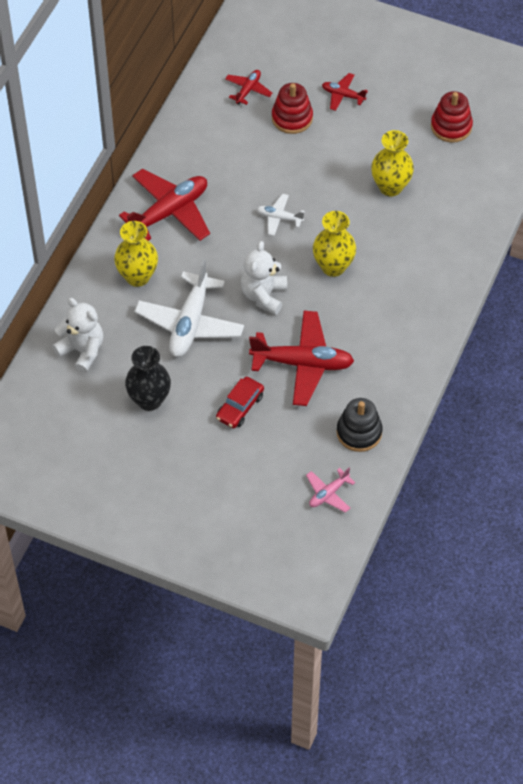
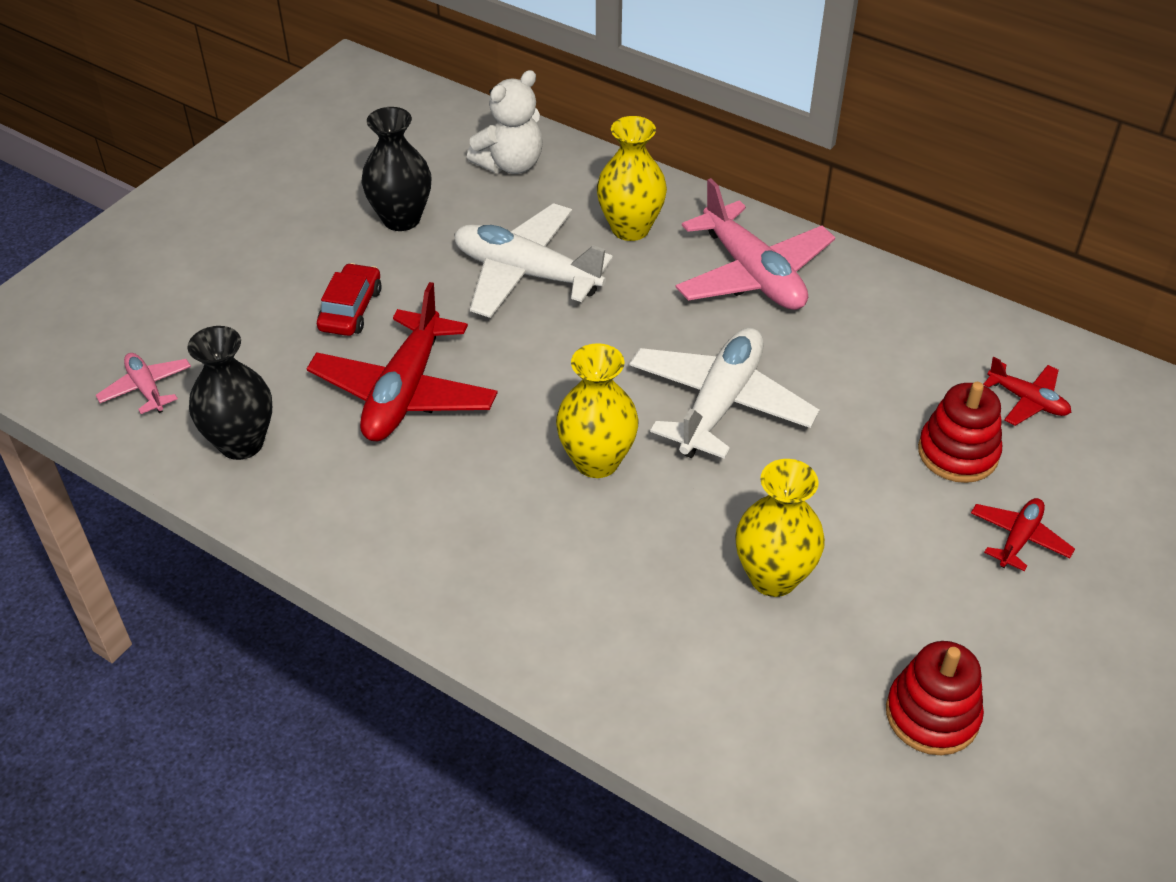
camera: 100 degrees right, 10 degrees down
(169, 212) = (753, 274): red plane -> pink plane
(240, 407) = (351, 309): red car -> red car turned 60 degrees clockwise
(263, 295) = (557, 363): white teddy bear -> none
(279, 218) = (720, 404): white plane -> white plane, size x2.02
(359, 432) = (241, 443): black stacking toy -> black vase

